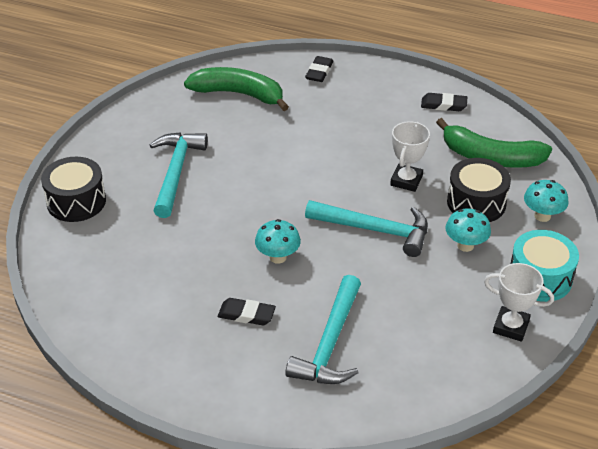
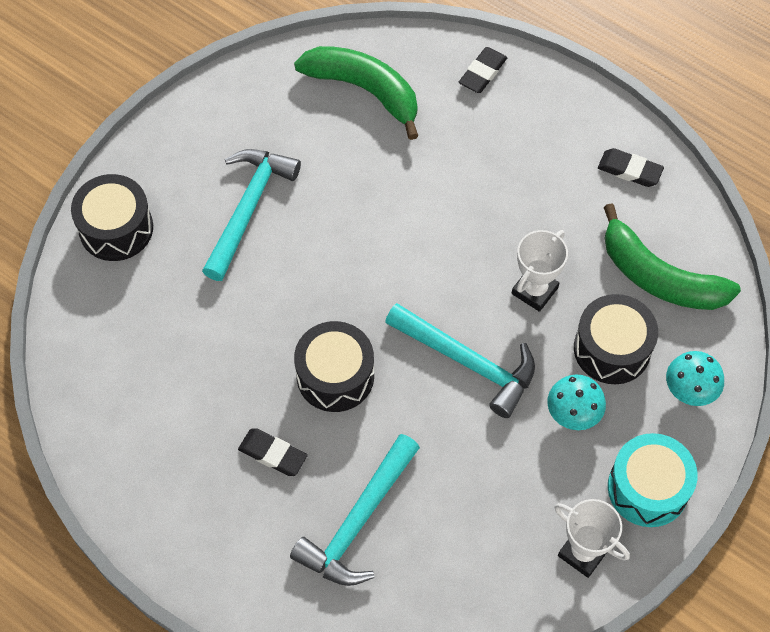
camera: 15 degrees right, 20 degrees up
(278, 257) = (335, 376): turquoise mushroom -> black drum

